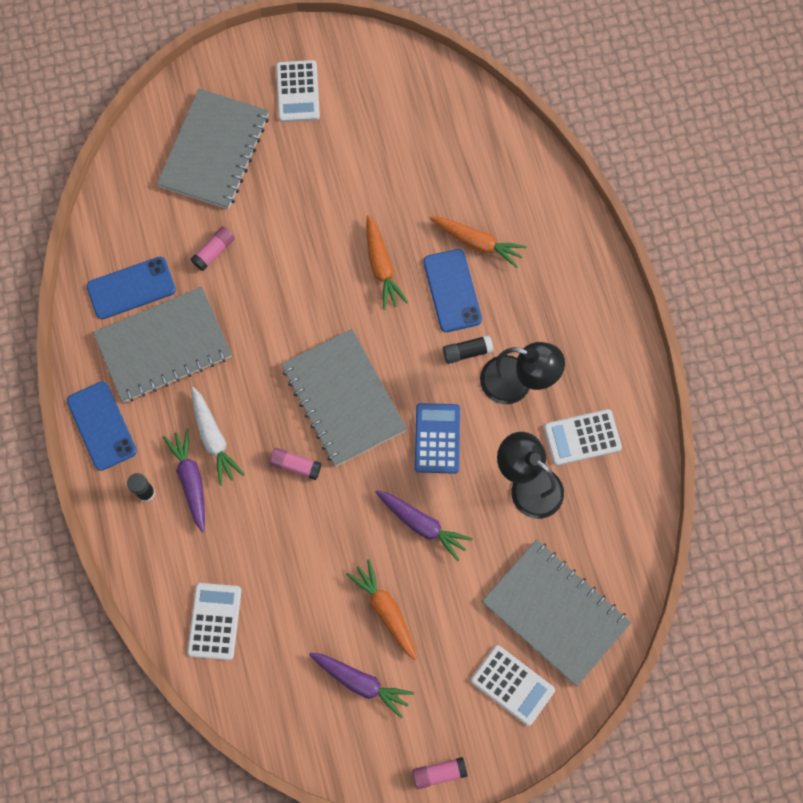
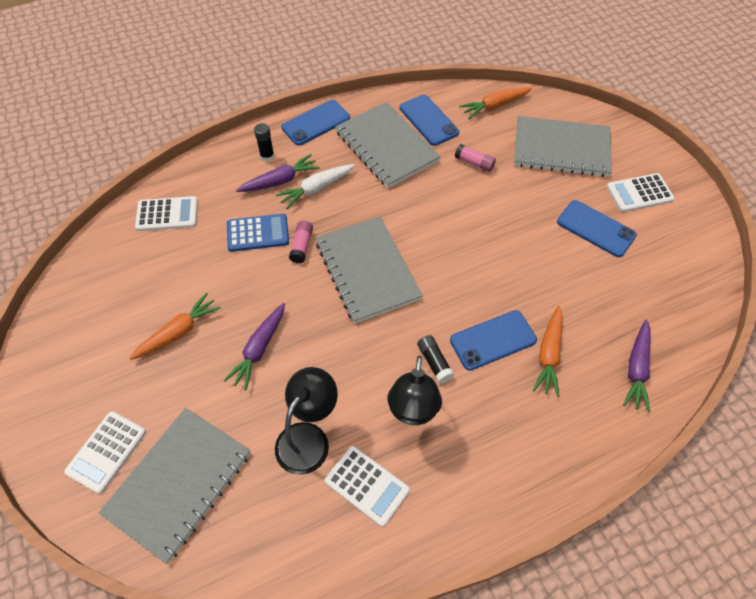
camera: 80 degrees right, 15 degrees down
(336, 151) = (595, 228): none -> blue phone
(343, 399) = (367, 270): grey notebook -> grey notebook turned 75 degrees counterclockwise
(361, 682) = (114, 323): purple carrot -> purple carrot (636, 369)
(381, 266) = (498, 279): orange carrot -> orange carrot (494, 106)
(437, 438) = (343, 349): blue calculator -> blue calculator (258, 233)
(439, 773) = (28, 398): pink glue stick -> none
(582, 438) = (367, 485): white calculator -> white calculator turned 150 degrees clockwise

